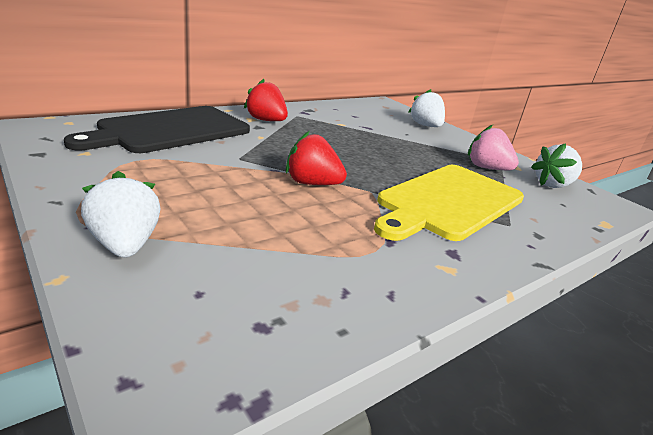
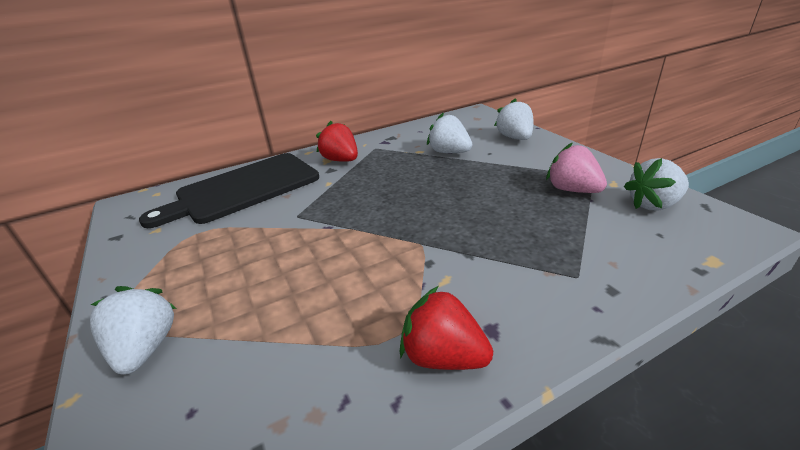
camera: 15 degrees right, 5 degrees up
(312, 183) = (359, 241): red strawberry -> red strawberry (443, 356)
(370, 128) = (449, 152): none -> white strawberry
(448, 202) = (508, 249): yellow cutting board -> none

